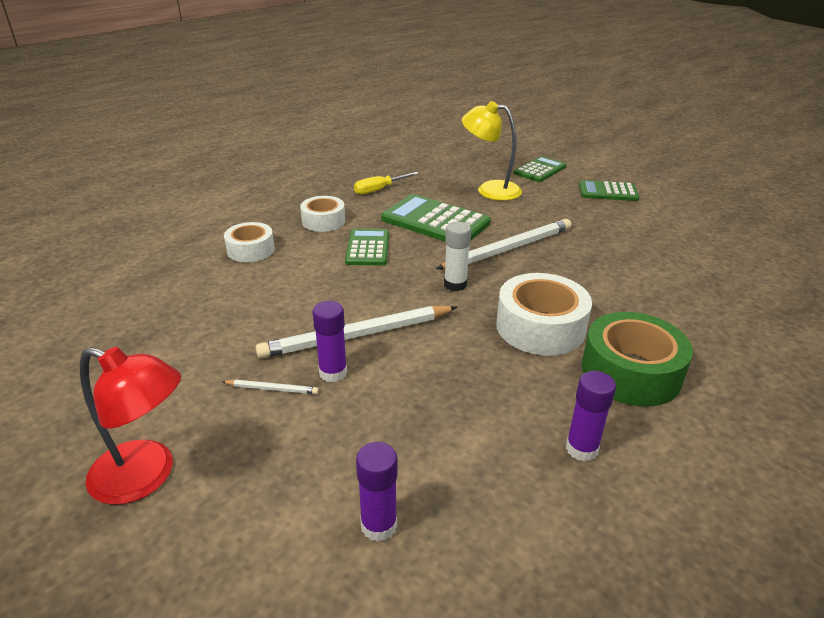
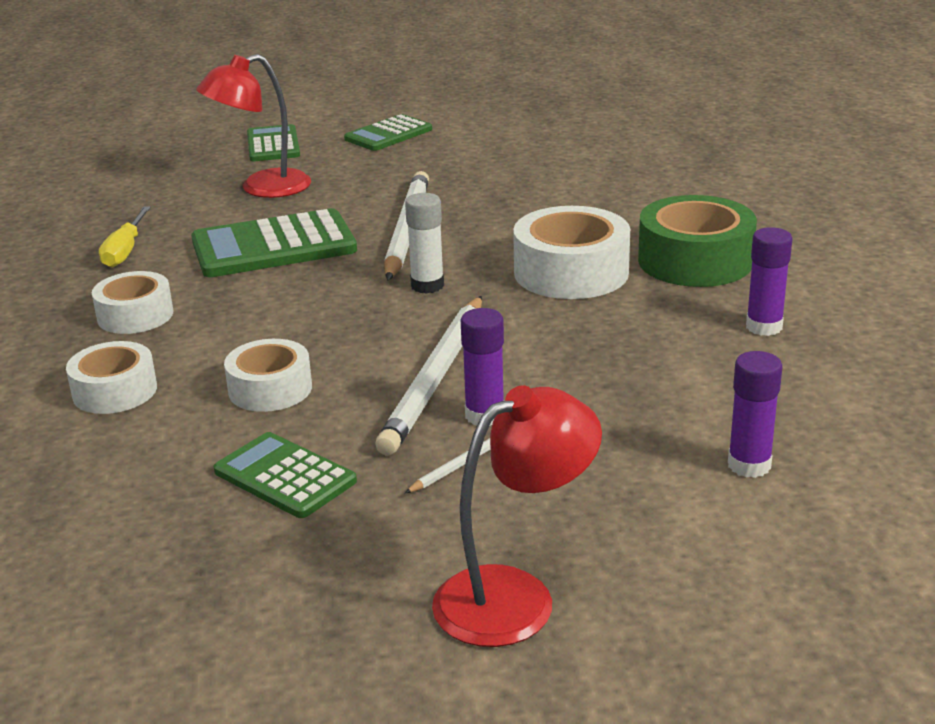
camera: 50 degrees left, 5 degrees down
(293, 289) = (270, 389): none -> white tape
(368, 248) = (259, 308): green calculator -> green calculator (285, 476)
(490, 190) = (262, 188): yellow lamp -> red lamp

